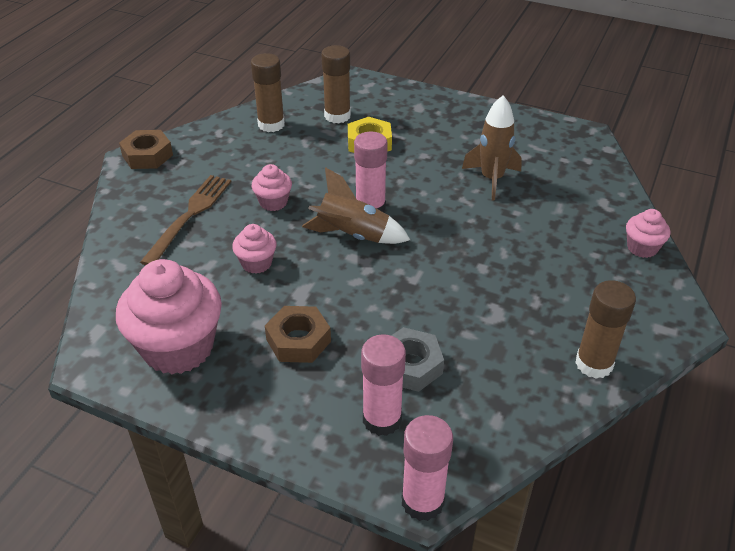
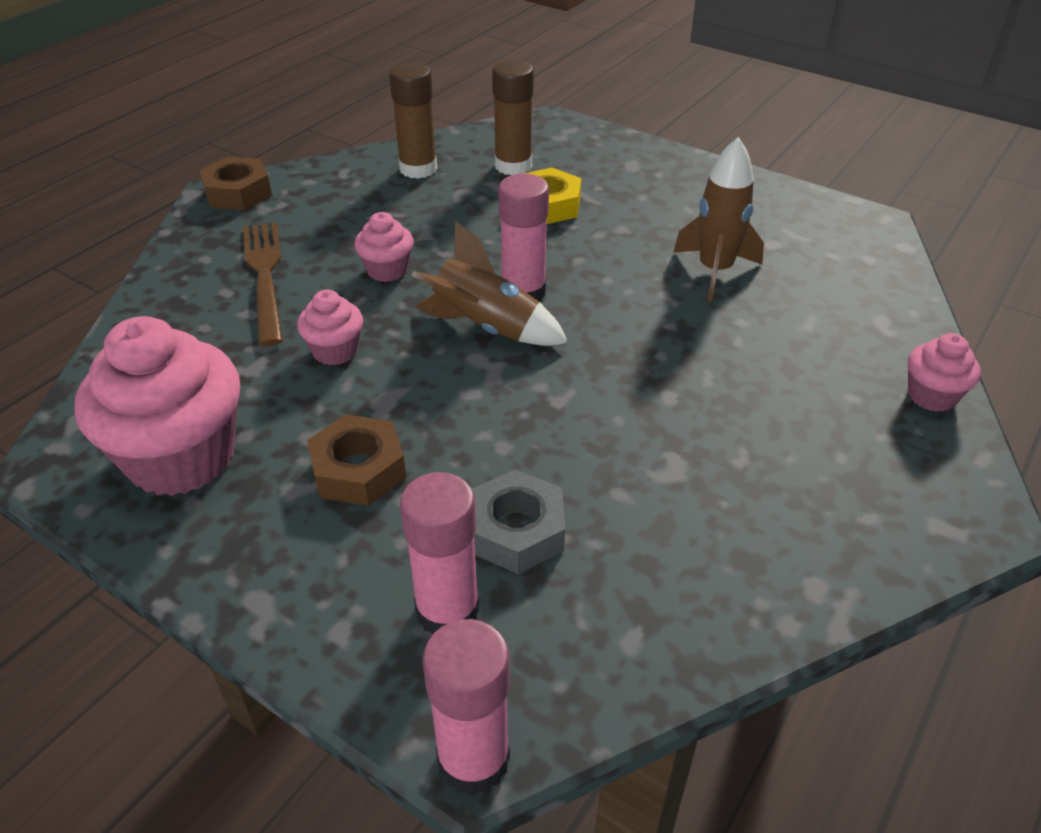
camera: 10 degrees right, 0 degrees up
(190, 216) = (265, 276): brown fork -> brown fork turned 45 degrees counterclockwise
(594, 364) = (815, 569): brown glue stick -> none

